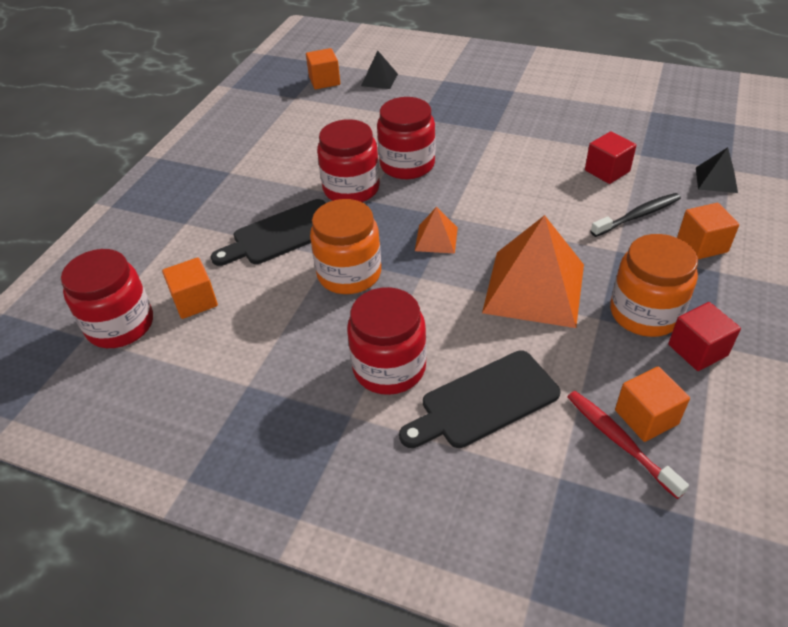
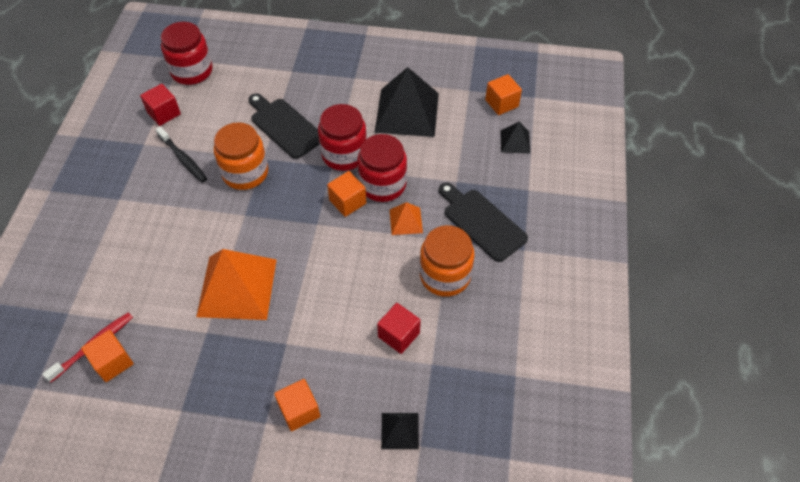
camera: 75 degrees right, 10 degrees up
(195, 301) = (214, 99): orange cube -> orange cube (347, 202)
(307, 139) = (407, 112): none -> black pyramid
(389, 367) = (157, 211): red jar -> none
(436, 239) = (288, 218): orange pyramid -> orange pyramid (406, 221)
(484, 401) = (128, 266): black cutting board -> black cutting board (482, 222)
(638, 216) = (334, 360): black toothbrush -> black toothbrush (183, 159)
(645, 313) = (213, 363): orange jar -> orange jar (445, 275)
(697, 350) = (175, 399): red cube -> red cube (164, 113)

